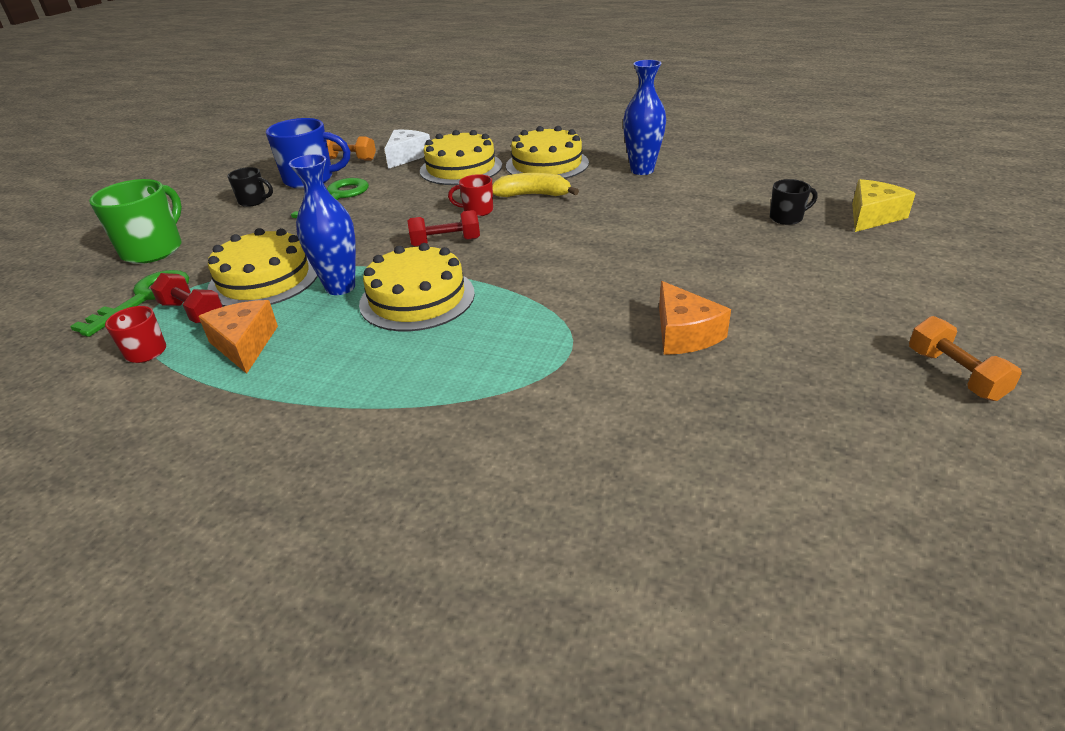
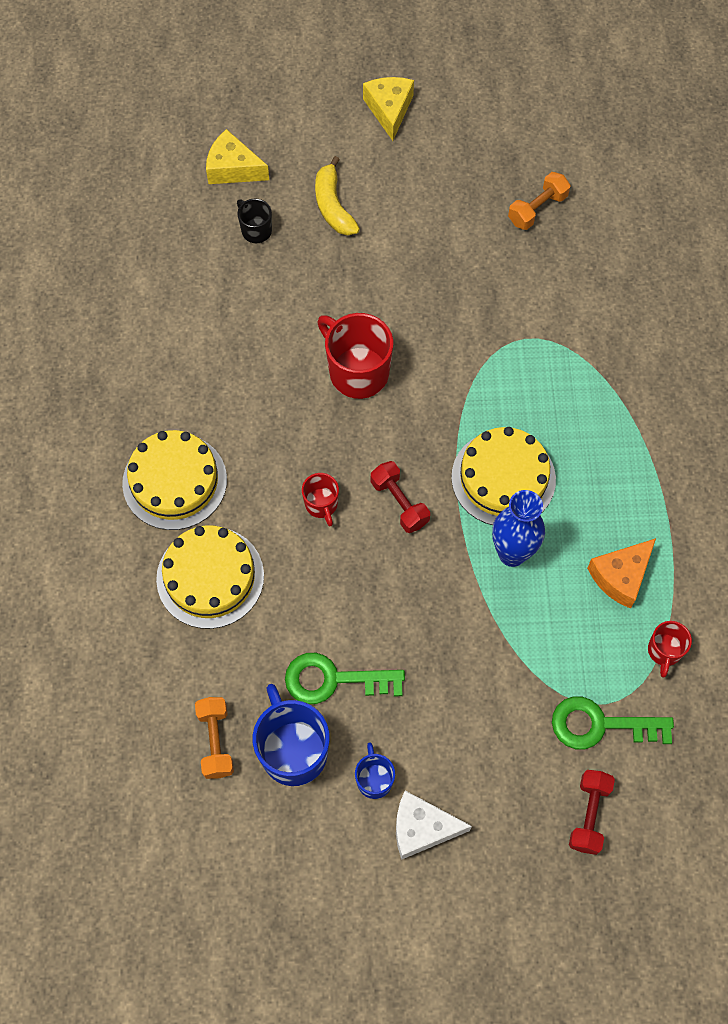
camera: 115 degrees left, 30 degrees up
(154, 250) = (519, 803): green mug -> none
(193, 312) = (600, 658): red dumbbell -> red dumbbell (589, 815)
(253, 201) = (374, 779): black mug -> blue mug
(264, 279) = (526, 634): yellow cake -> none
(407, 156) = (188, 666): white cheese -> white cheese (422, 828)
(533, 195) = (266, 464): yellow banana -> yellow banana (333, 206)
(594, 243) = (357, 372): none -> red mug
(642, 170) = (169, 375): blue vase -> none
(684, 334) = (476, 273): orange cheese -> none
(955, 374) = (461, 123): orange dumbbell -> orange dumbbell (537, 209)
(975, 320) = (389, 110): none -> yellow cheese

